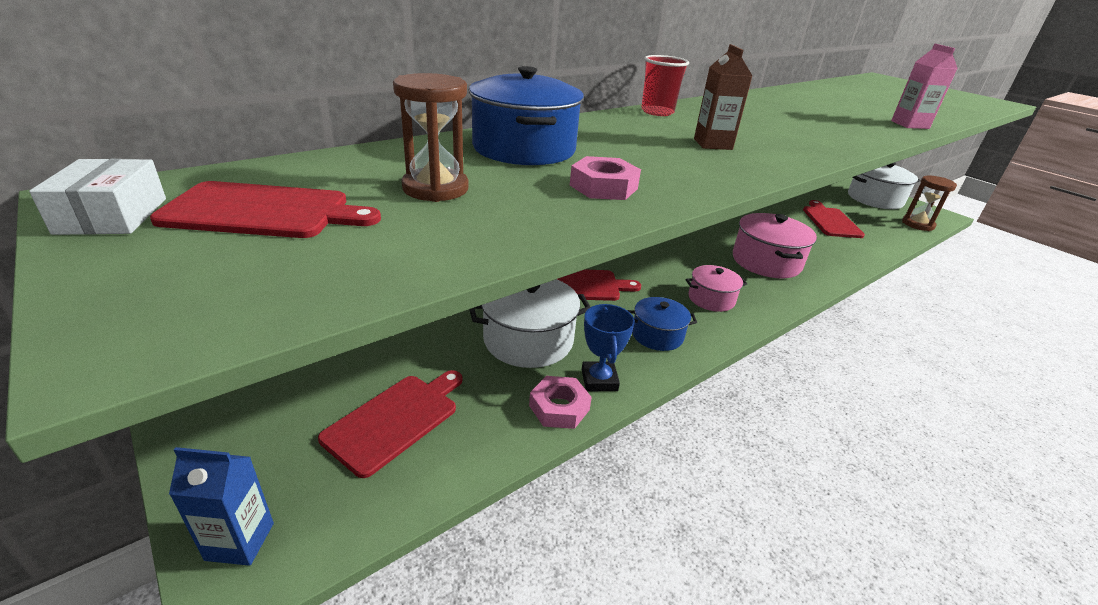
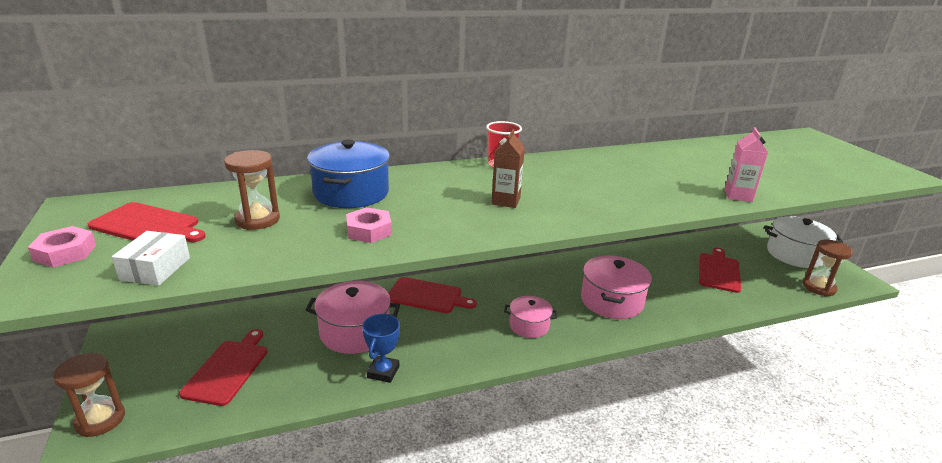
camera: 20 degrees right, 5 degrees down
(112, 216) = (75, 219): white box -> white box (155, 269)
(240, 541) = (100, 420): blue carton -> brown hourglass
(395, 420) = (228, 369): red cutting board -> red cutting board turned 45 degrees counterclockwise
(528, 340) = (355, 332): white pot -> pink pot
(559, 407) = (339, 385): pink nut -> pink nut (65, 252)
(657, 335) = (457, 347): blue pot -> none

